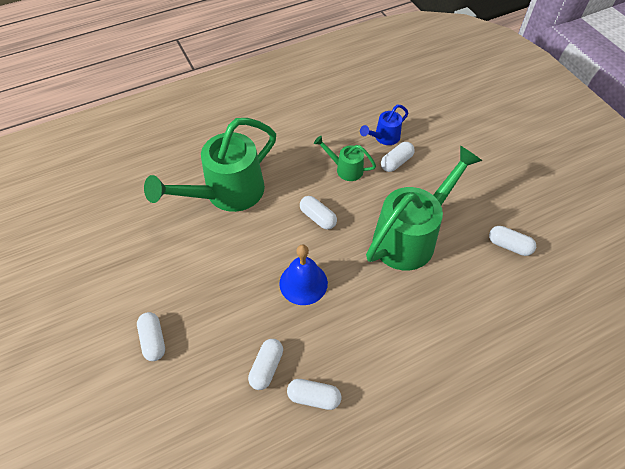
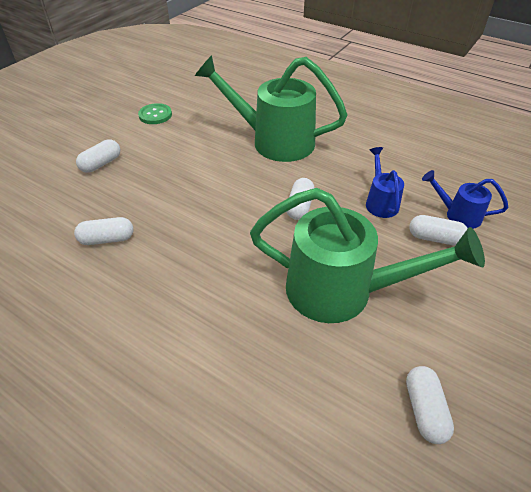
camera: 60 degrees right, 10 degrees down
(108, 265) = (155, 115): none -> green button
(303, 283) = (214, 227): blue bell -> none
(314, 397) = (89, 286): white capsule -> none
(345, 169) = (380, 202): green watering can -> blue watering can

